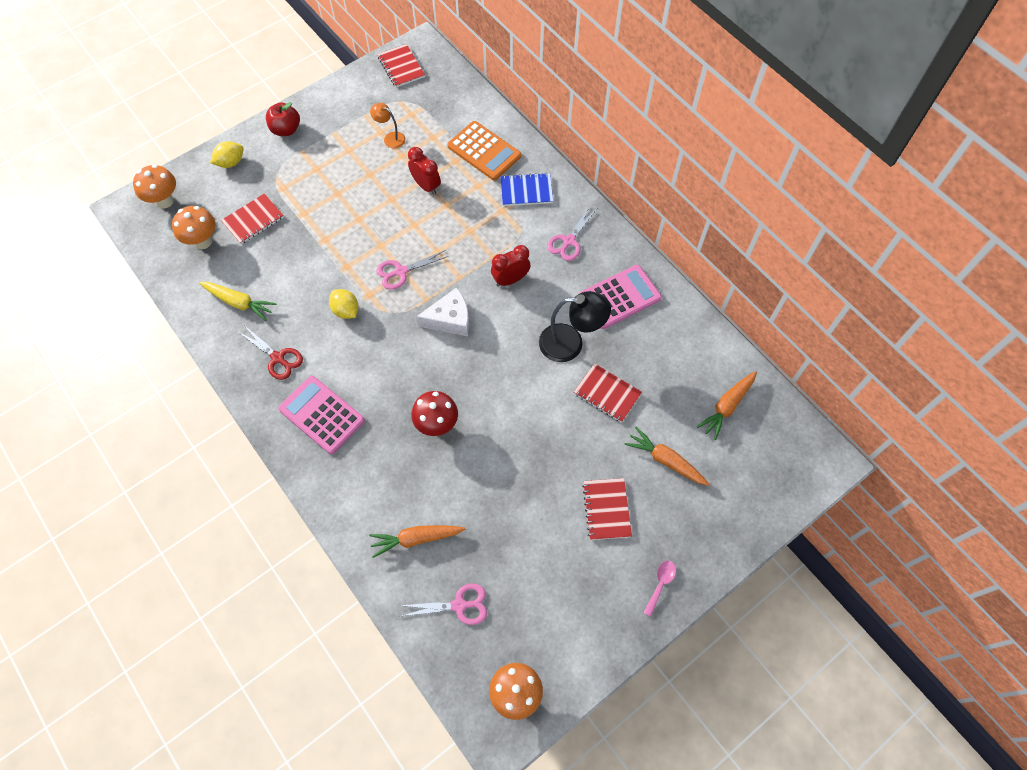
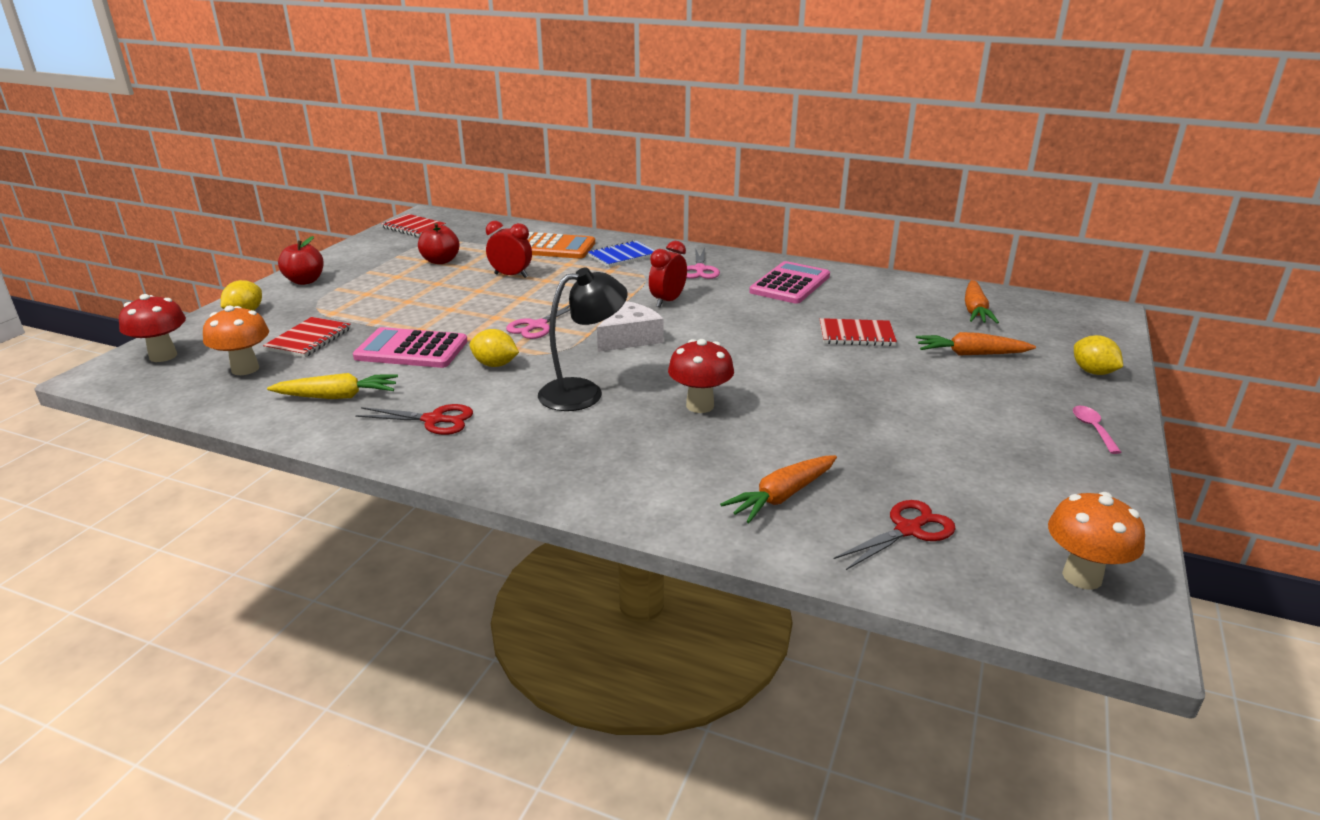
camera: 30 degrees left, 35 degrees down
(164, 201) = (163, 356): orange mushroom -> red mushroom
(322, 415) = (541, 443): pink calculator -> pink calculator (411, 350)
(390, 138) = (440, 261): orange lamp -> red apple
(459, 605) = (908, 530): pink scissors -> red scissors
(570, 343) = (778, 318): black lamp -> black lamp (583, 392)
(606, 509) = (963, 400): red notebook -> none
(731, 527) = (1093, 372): none -> yellow lemon

